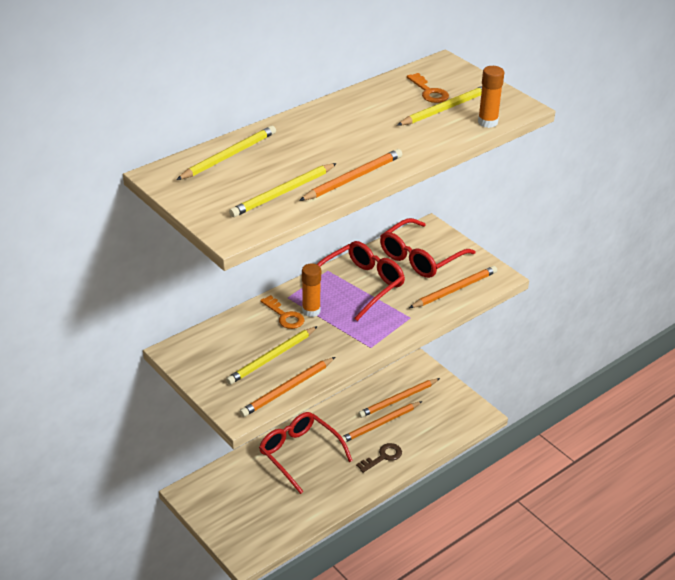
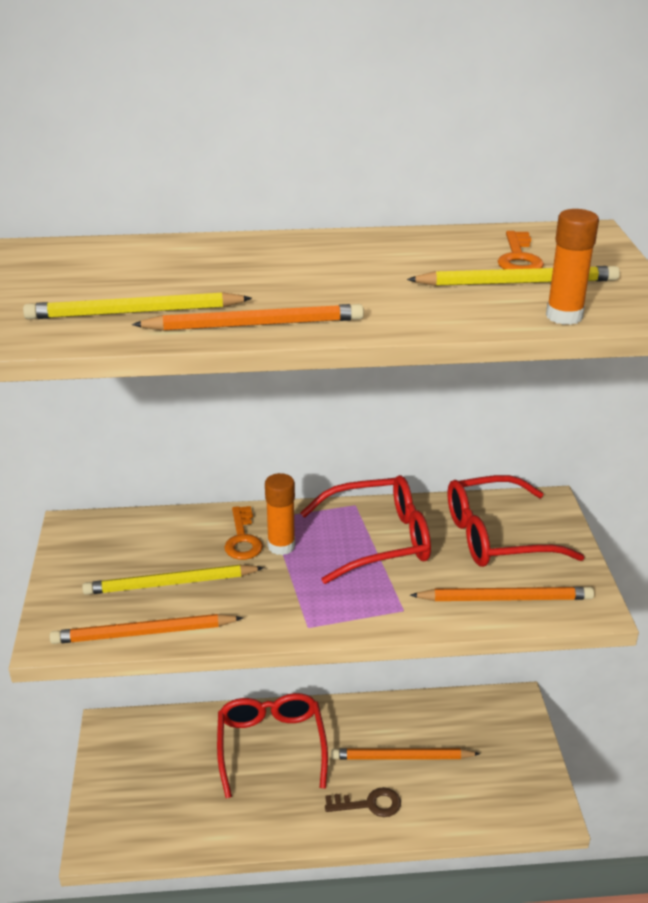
camera: 35 degrees right, 5 degrees down
(228, 156) = (137, 254): yellow pencil -> none
(398, 400) = (452, 736): orange pencil -> none

